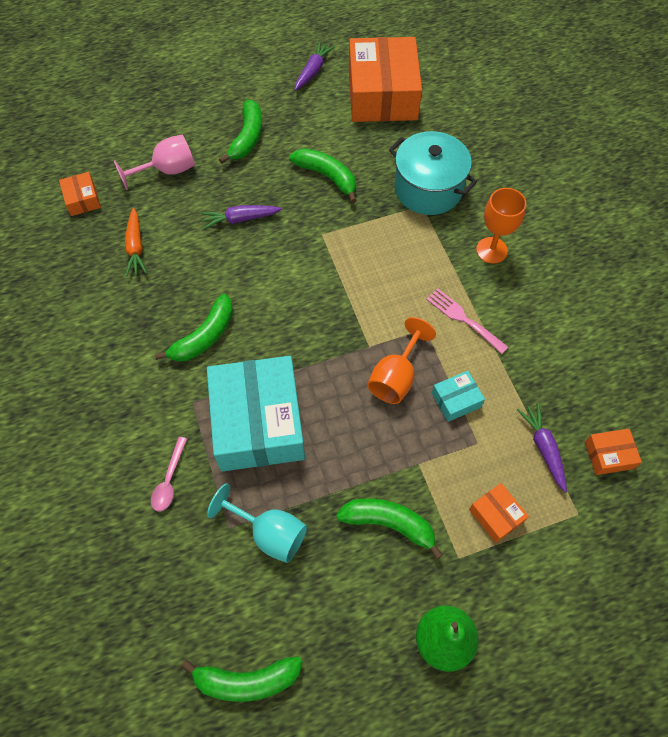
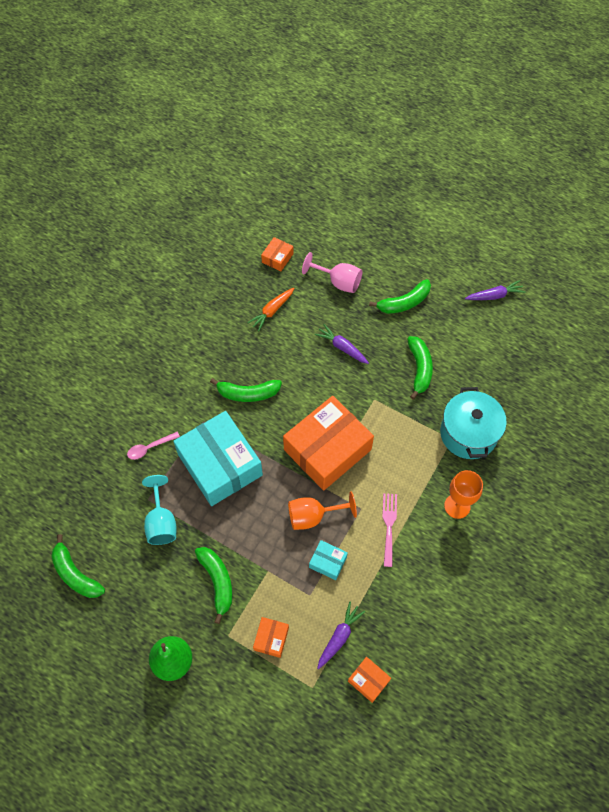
camera: 50 degrees right, 0 degrees up
(258, 422) = (220, 465): turquoise box -> turquoise box turned 75 degrees counterclockwise
(382, 94) = (517, 349): orange box -> orange box (327, 449)

